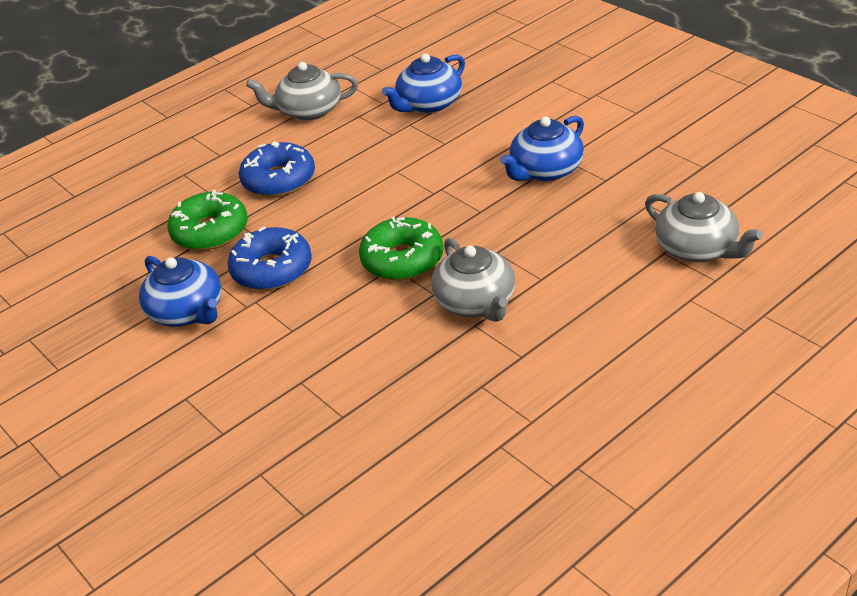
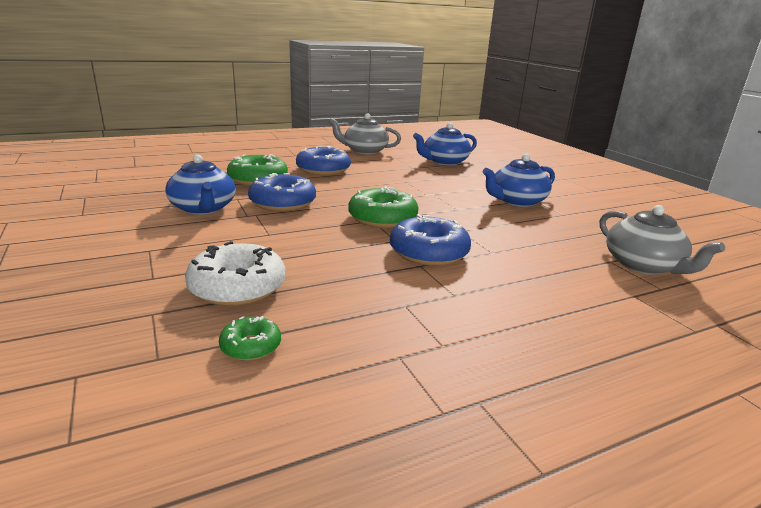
camera: 10 degrees right, 15 degrees down
(314, 417) = (237, 287): none -> white donut
(372, 477) = (251, 346): none -> green donut
(476, 302) = (428, 252): grey teapot -> blue donut

